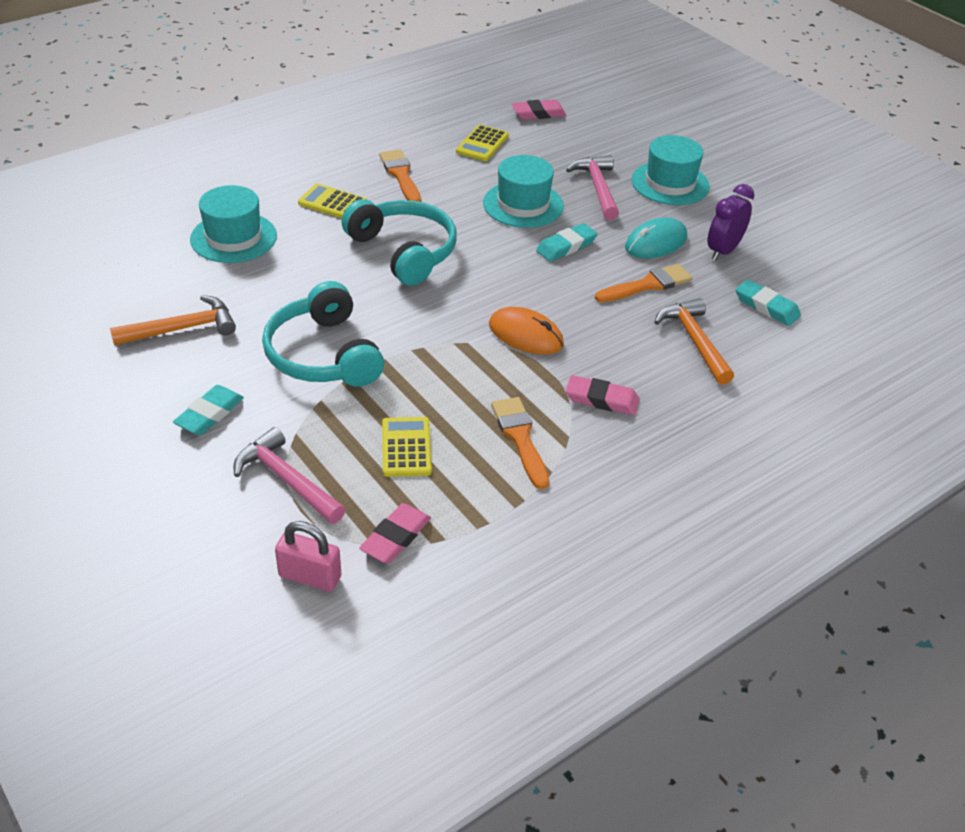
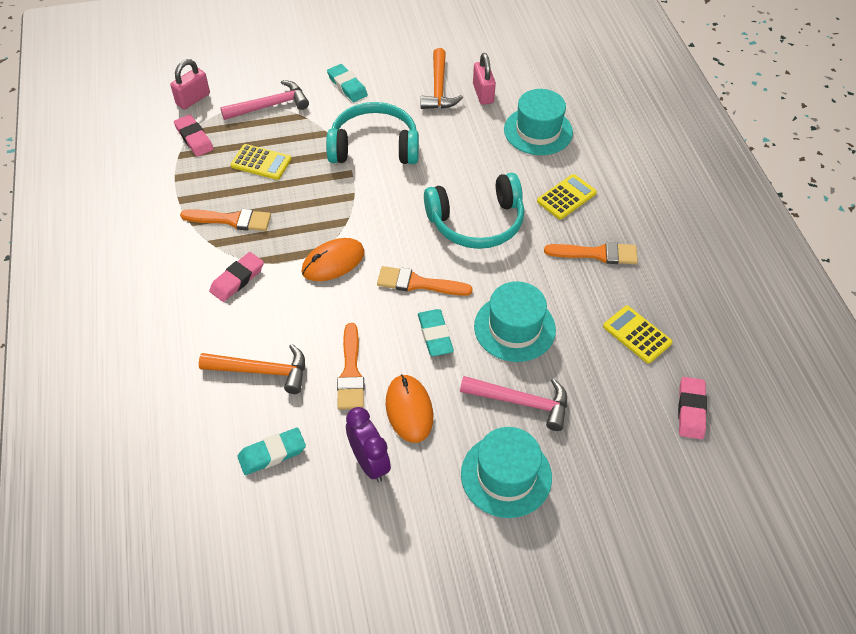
camera: 115 degrees right, 10 degrees up
(179, 290) = (483, 93): none -> pink padlock
(512, 270) = (418, 283): none -> orange brush
(655, 242) = (409, 410): turquoise mouse -> orange mouse

